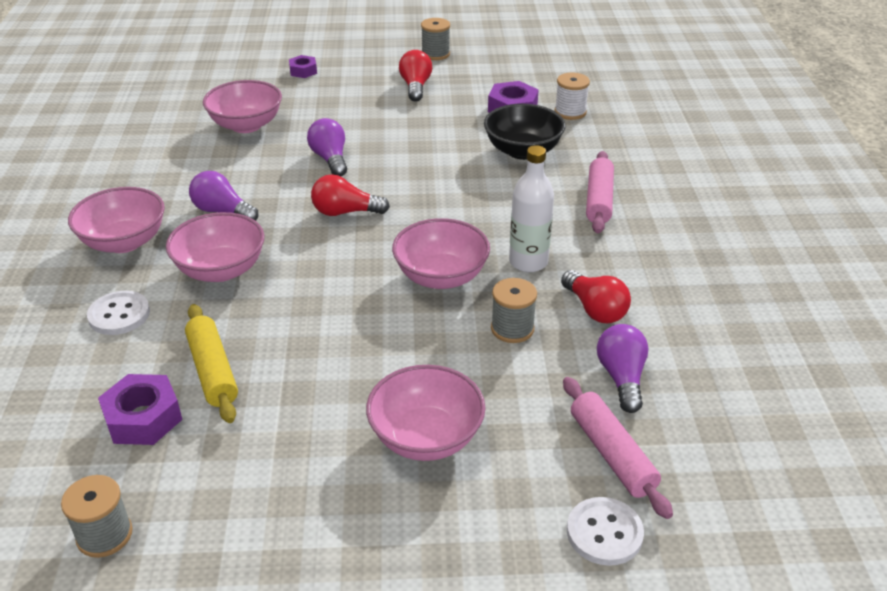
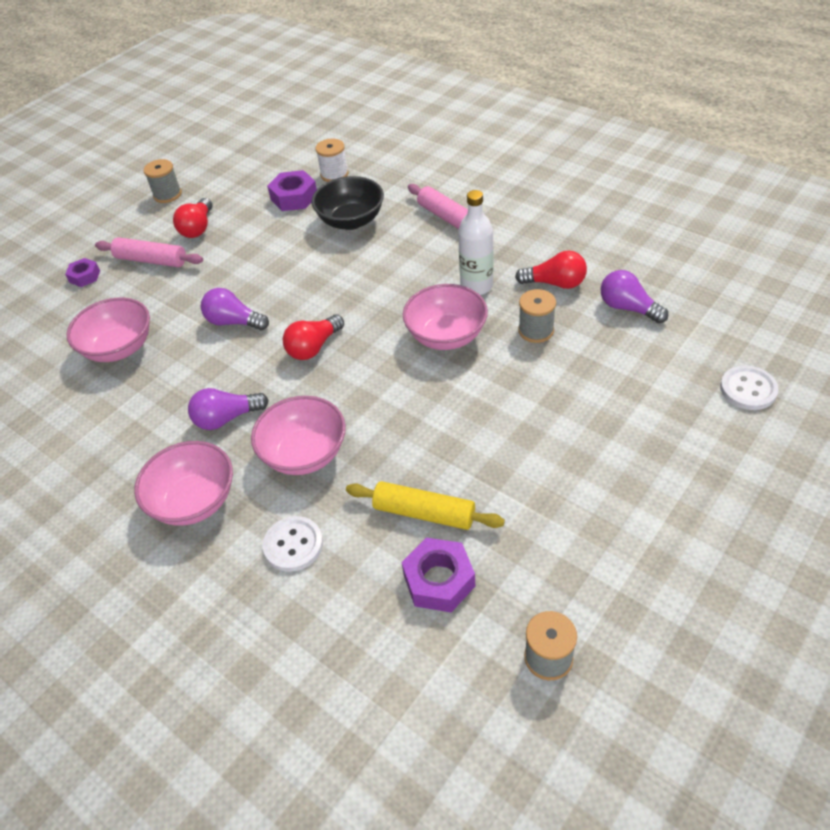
camera: 45 degrees left, 10 degrees up
(415, 87) = (198, 228): red light bulb -> red light bulb turned 120 degrees counterclockwise
(426, 437) = (601, 427): pink bowl -> none
(611, 454) = (688, 350): pink rolling pin -> pink rolling pin (151, 260)

